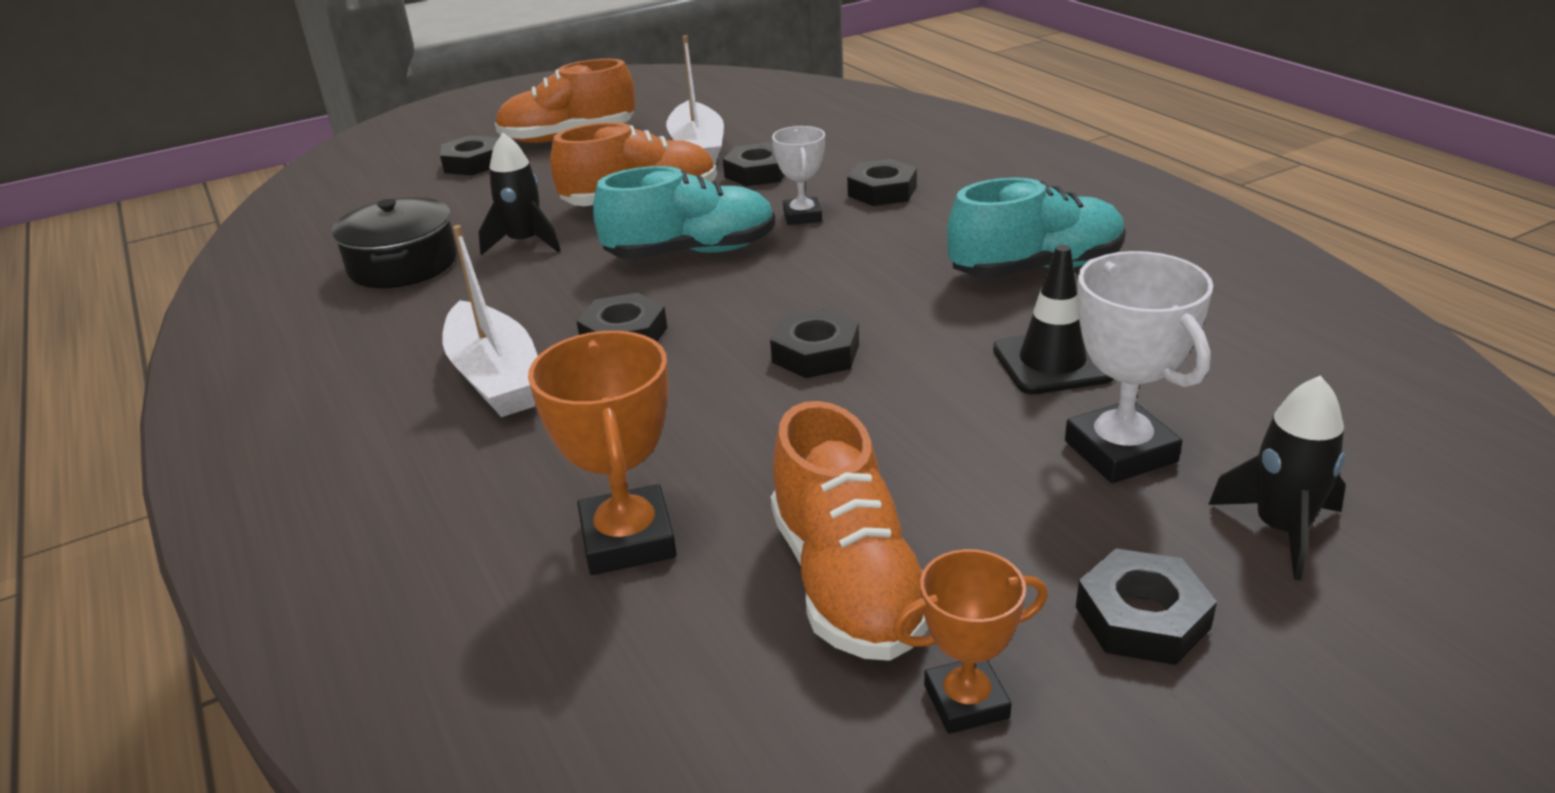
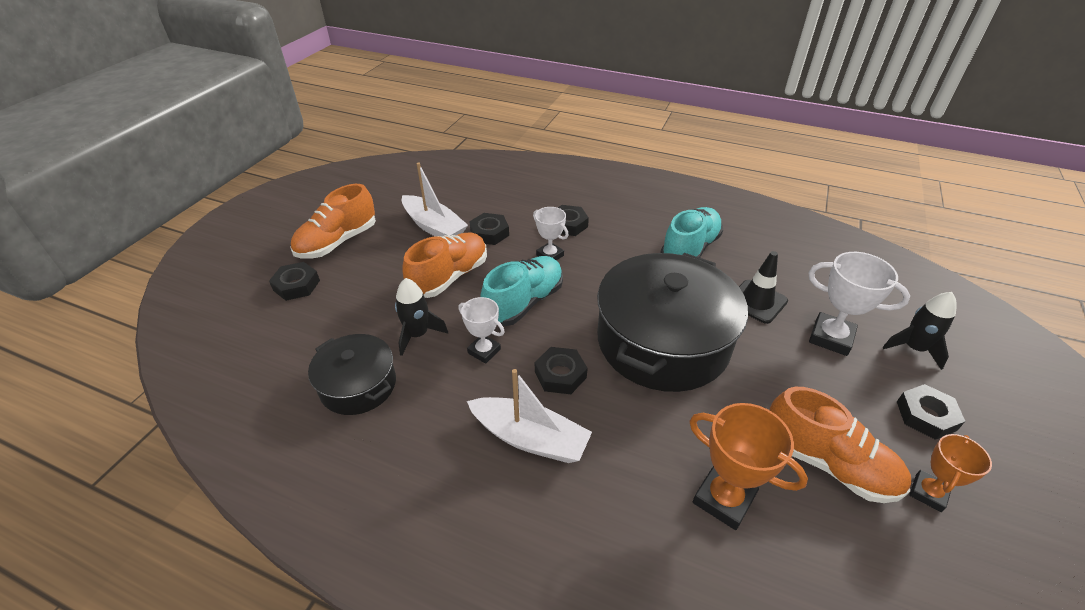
camera: 40 degrees left, 10 degrees up
(571, 281) = (484, 351): none -> white trophy
(815, 353) = (663, 342): black nut -> black pot

